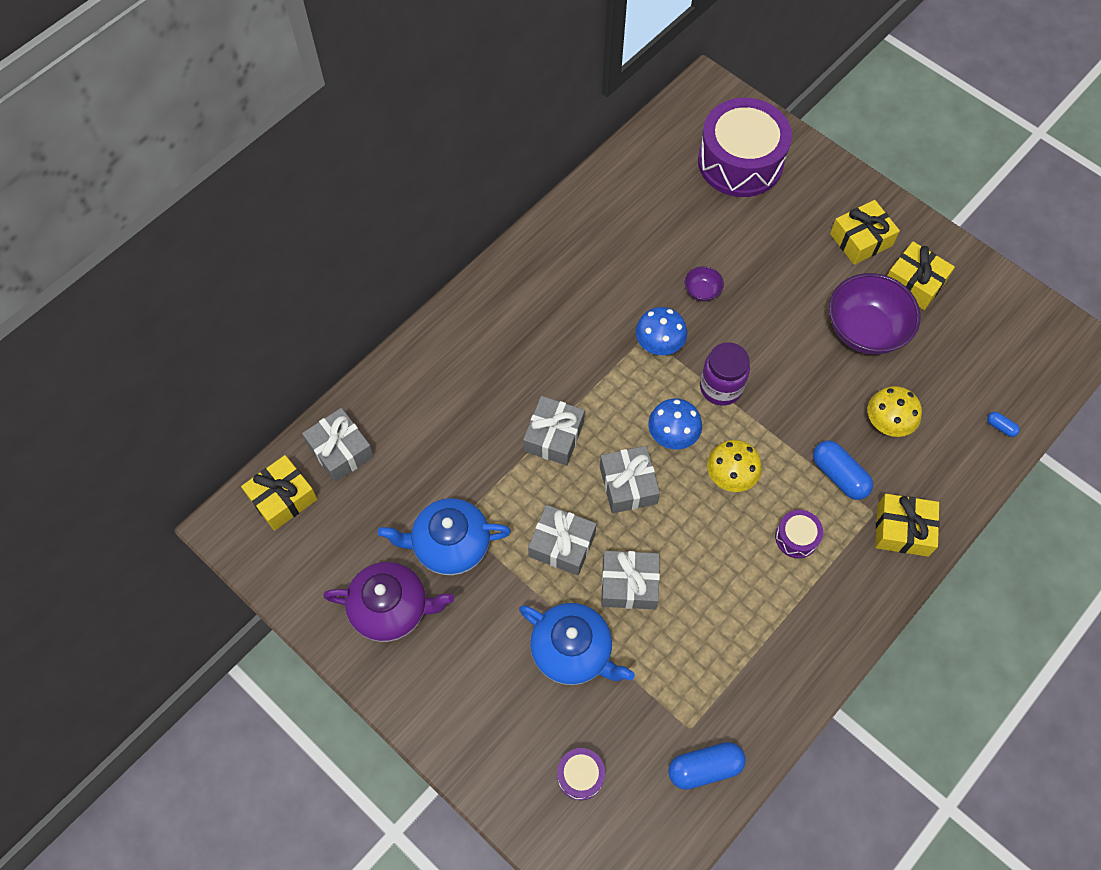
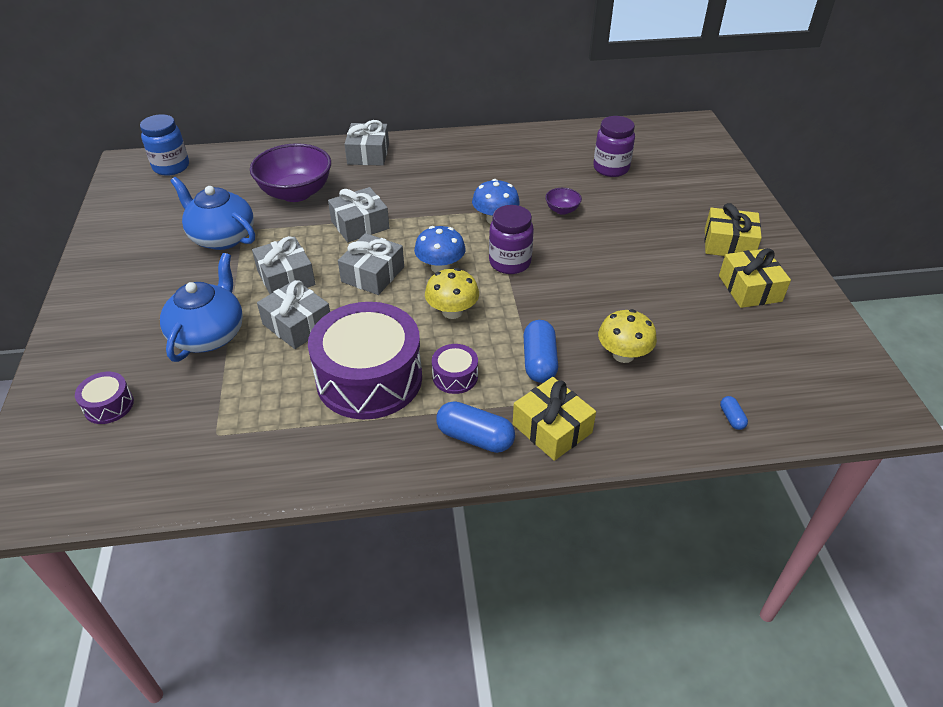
camera: 40 degrees right, 20 degrees down
(283, 498) = (171, 167): yellow gift -> blue jar
(340, 450) = (231, 165): grey gift -> grey gift (368, 154)
(391, 608) = (145, 245): purple teapot -> none
(572, 651) = (209, 335): blue teapot -> blue teapot turned 150 degrees counterclockwise
(692, 205) = (611, 168): none -> purple jar
(704, 768) = (190, 466): blue capsule -> blue capsule (475, 437)
(740, 162) = (675, 165): purple drum -> purple drum (369, 378)
(865, 330) = (670, 292): purple bowl -> purple bowl (296, 193)

